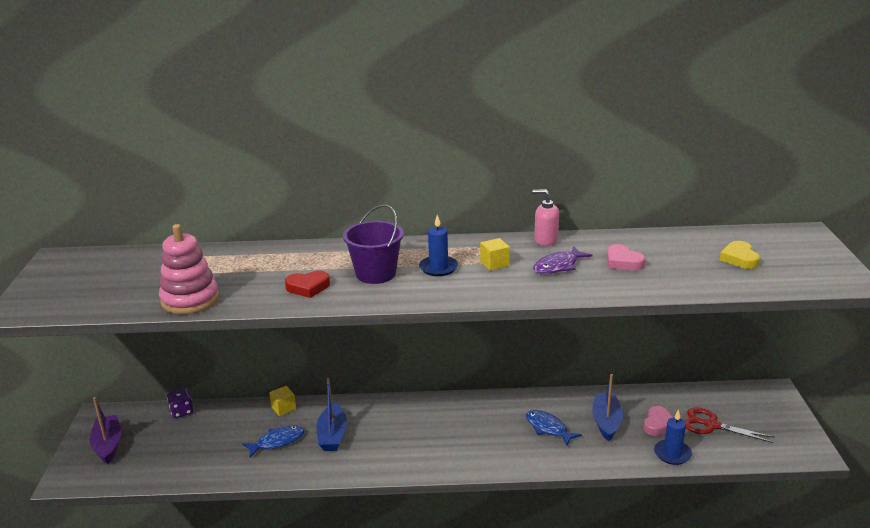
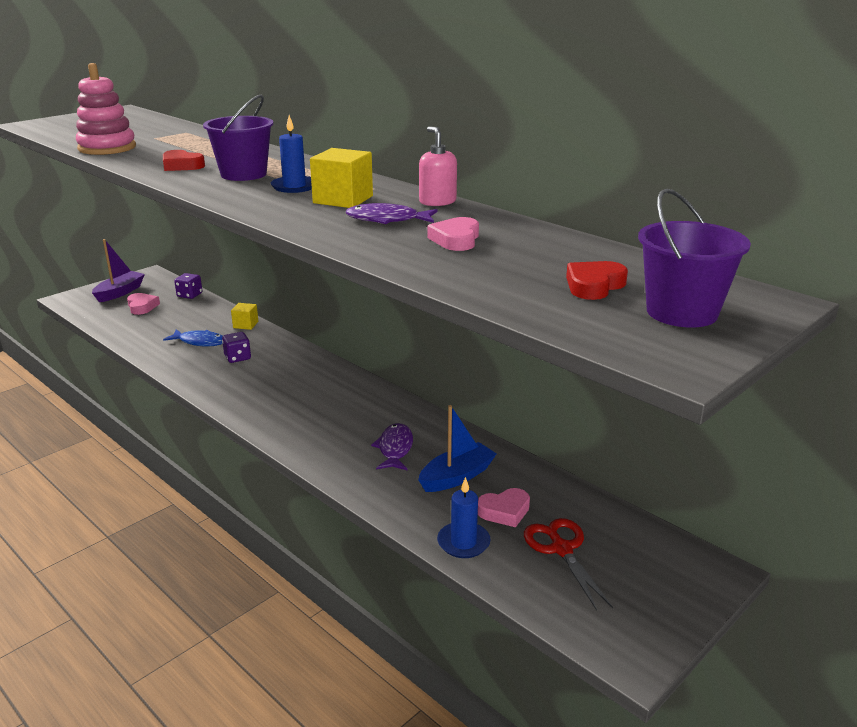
camera: 45 degrees right, 0 degrees up
(160, 444) = (142, 306): none -> pink heart
(332, 435) = (237, 357): blue boat -> purple dice
(494, 263) = (343, 199): yellow cube -> yellow cube, size x1.64
(548, 428) = (395, 448): blue fish -> purple fish
(739, 259) = (594, 285): yellow heart -> red heart
(796, 255) = (682, 312): none -> purple bucket

